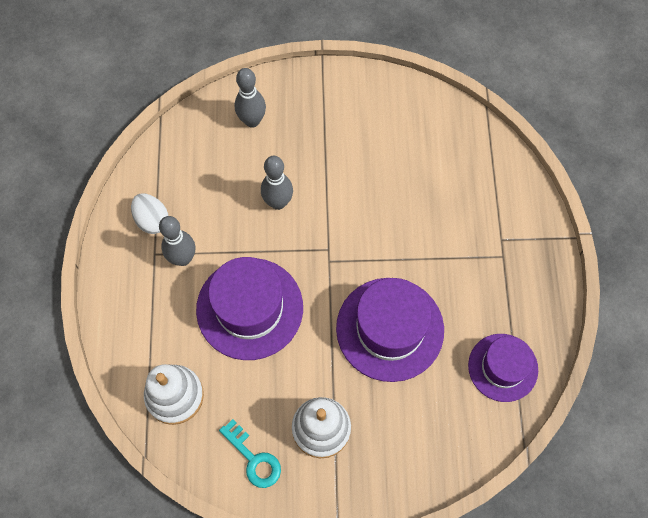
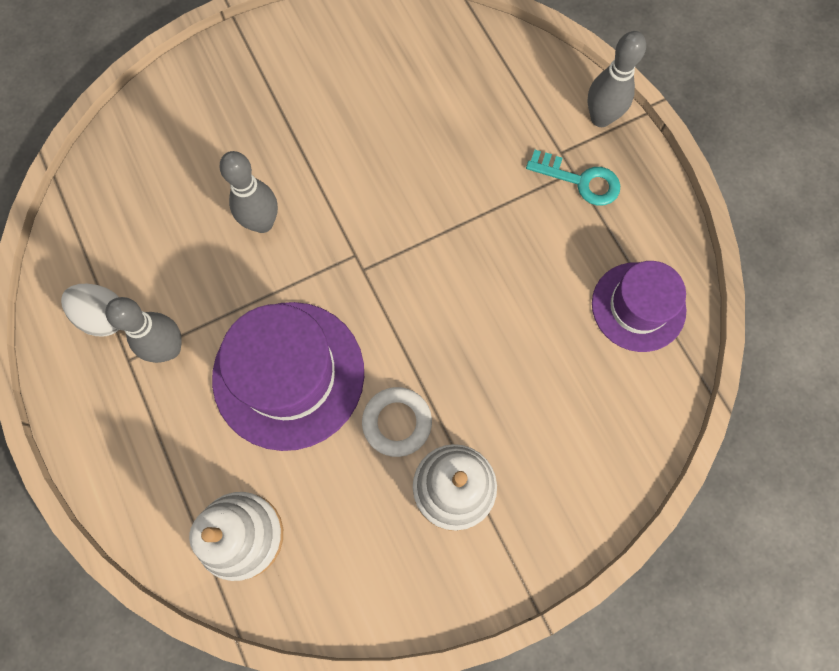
camera: 25 degrees left, 5 degrees up
(252, 121) = (180, 133): grey bowling pin -> grey bowling pin (600, 118)
(254, 459) = (386, 569): turquoise key -> turquoise key (580, 181)
(304, 370) = (397, 422): none -> white ring
(390, 329) = (479, 321): purple hat -> none

